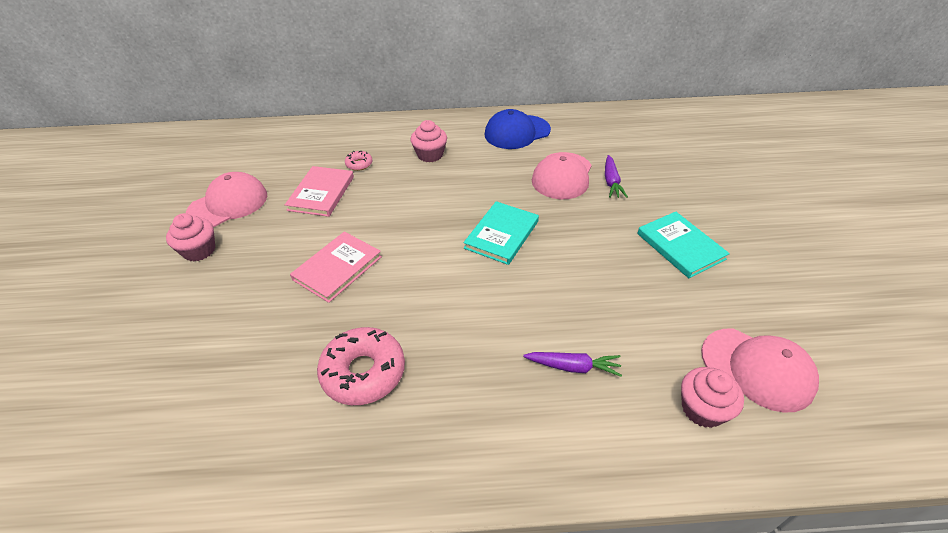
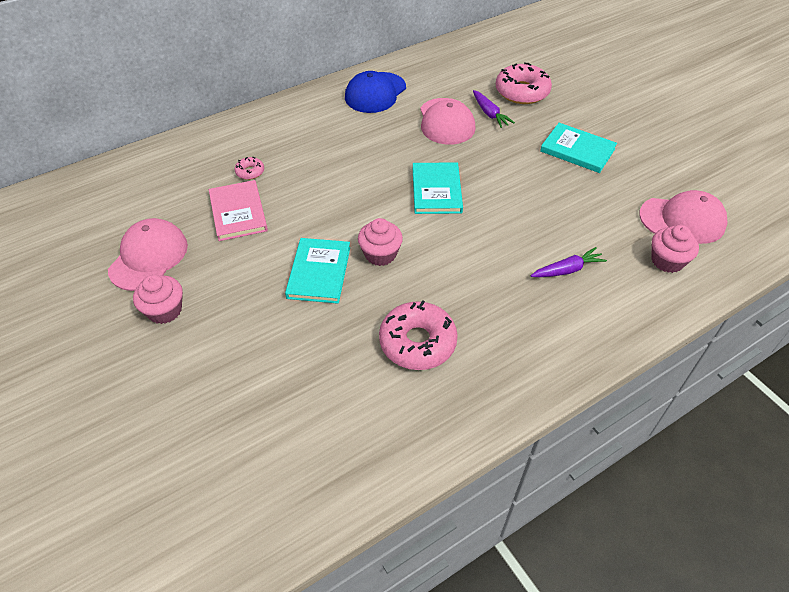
camera: 30 degrees left, 5 degrees up
(337, 268) = (319, 272): pink book -> turquoise book
(430, 155) = (312, 140): pink cupcake -> pink cupcake (380, 254)
(661, 171) = (522, 92): none -> pink donut

